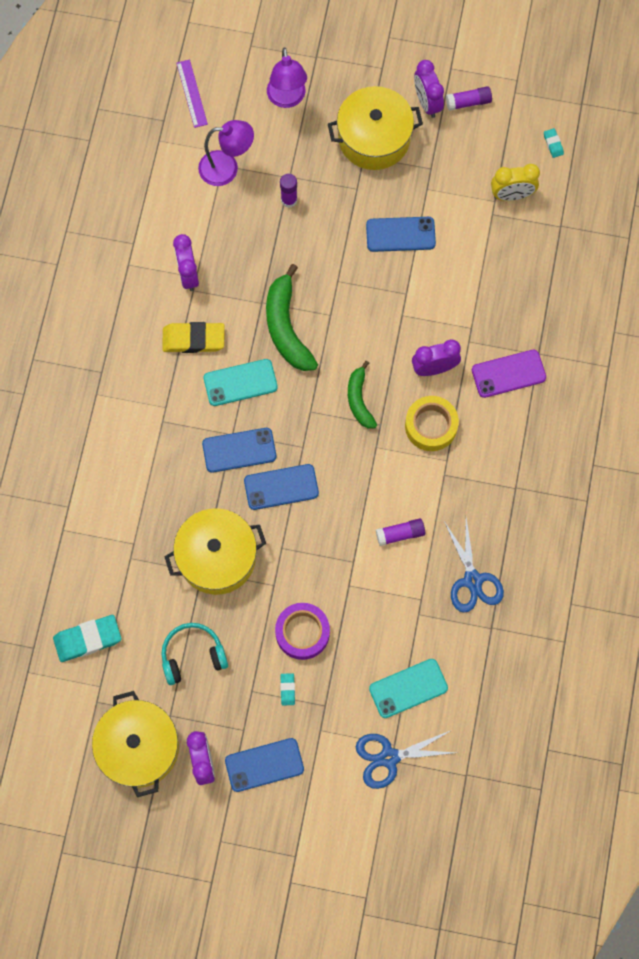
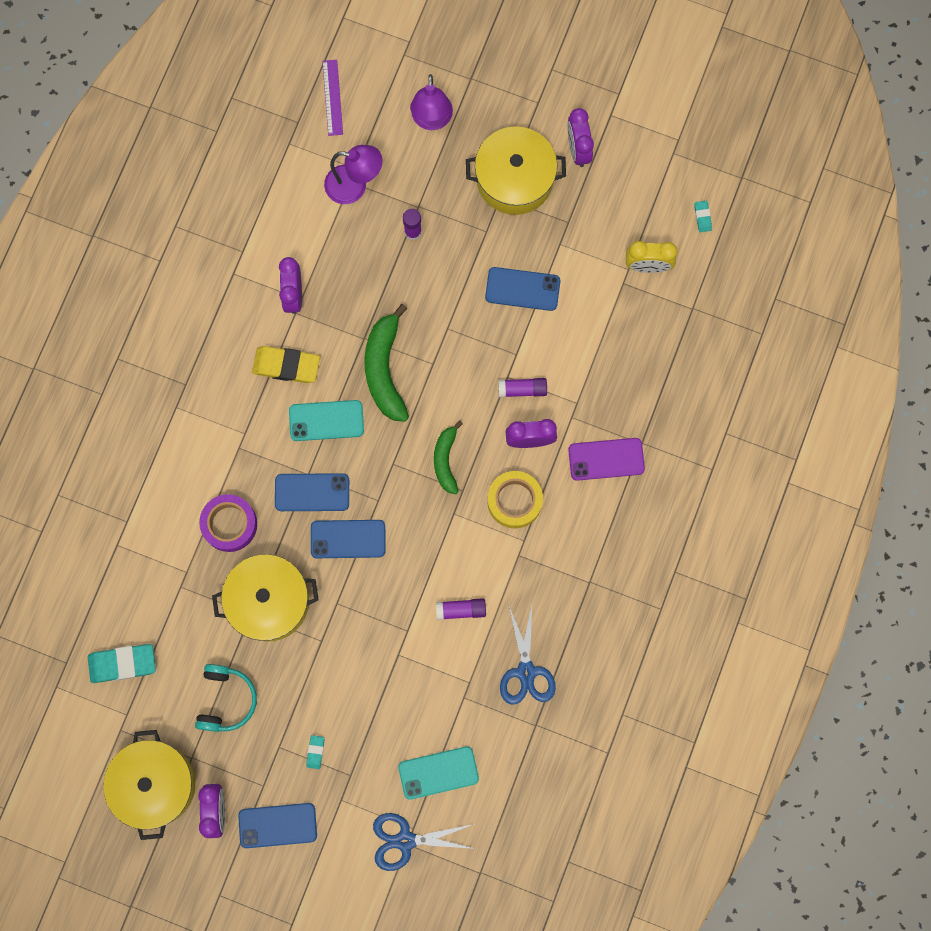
camera: 10 degrees right, 5 degrees up
(193, 656) = (226, 700): turquoise headphones -> turquoise headphones turned 105 degrees clockwise
(302, 632) = (341, 695): purple tape -> purple tape (229, 524)
(468, 102) = (622, 156): purple glue stick -> purple glue stick (522, 389)

